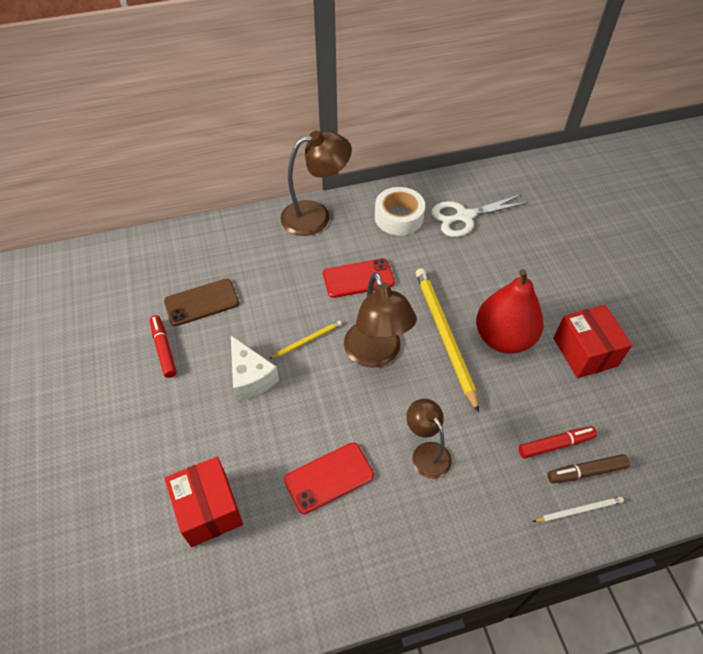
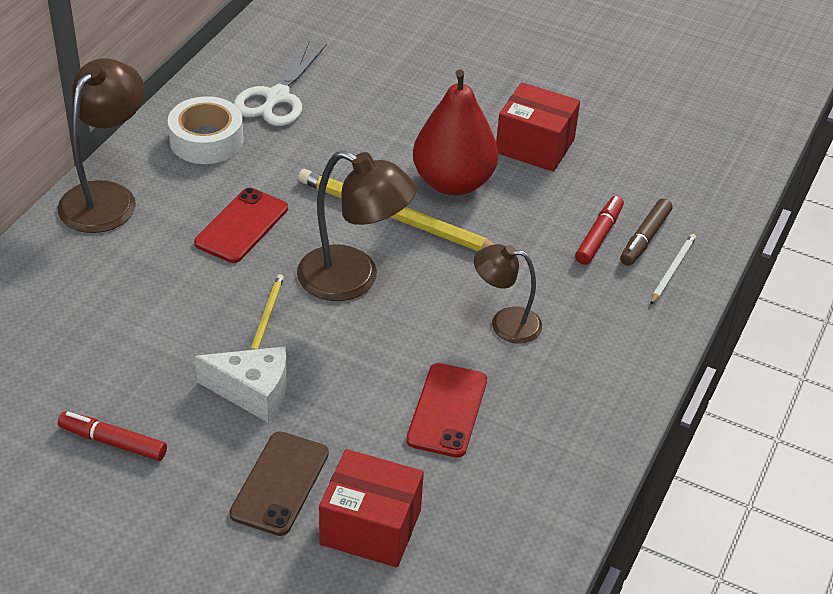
camera: 50 degrees left, 10 degrees down
(201, 302) = (91, 369): brown phone -> brown phone (280, 483)

